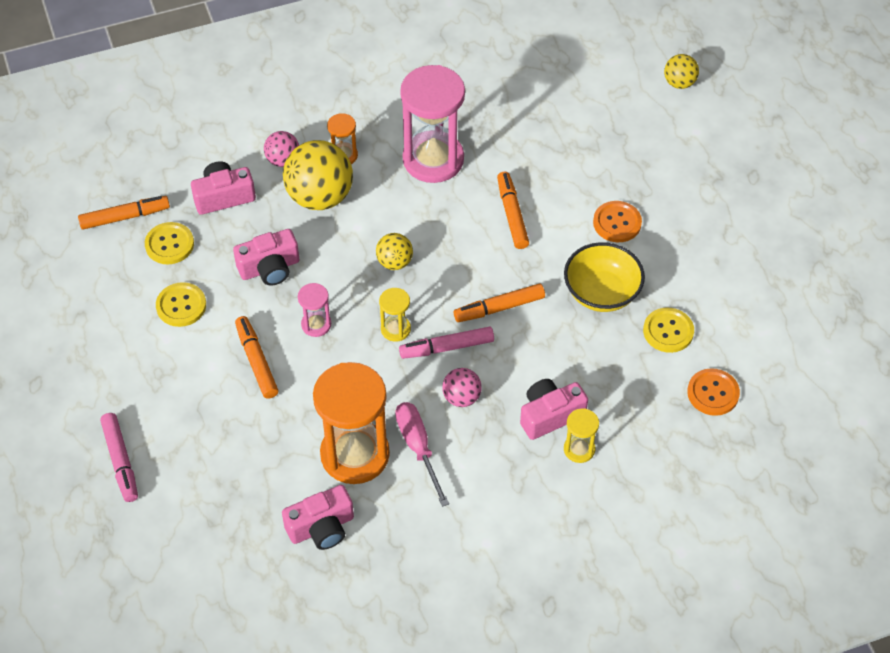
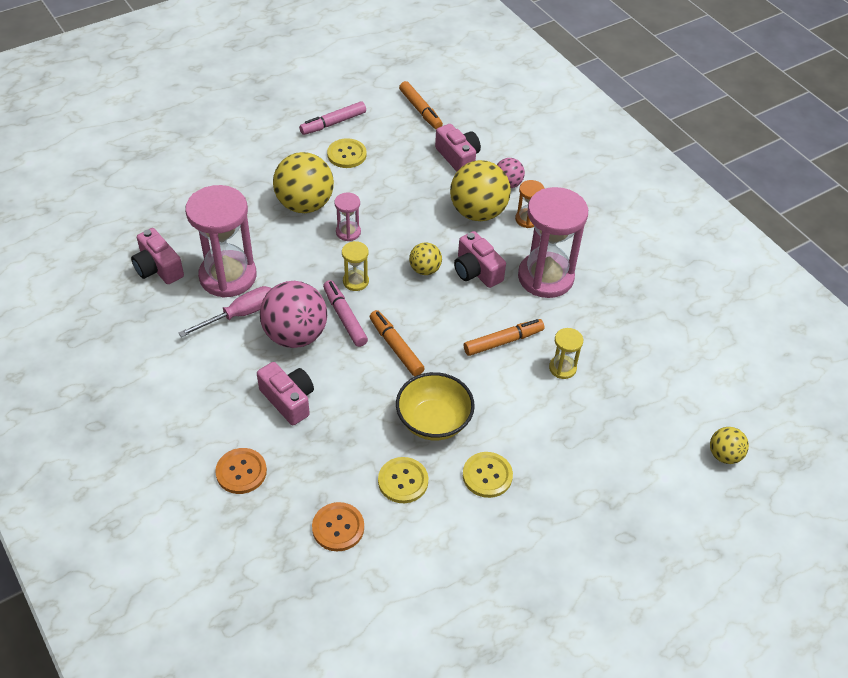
camera: 75 degrees right, 5 degrees down
(121, 461) = (203, 150): pink marker -> pink marker (333, 123)
(169, 244) = (402, 137): yellow button -> yellow button (487, 475)
(256, 361) = (305, 204): orange marker -> yellow ball
(269, 268) = (396, 196): pink camera -> pink camera (476, 271)
(355, 454) = (228, 276): orange hourglass -> pink hourglass
(461, 397) = (295, 335): pink ball -> pink ball, size x1.92
(579, 449) = (256, 426): yellow hourglass -> yellow hourglass (562, 368)
(617, 223) = (521, 423): orange button -> orange button (241, 472)

